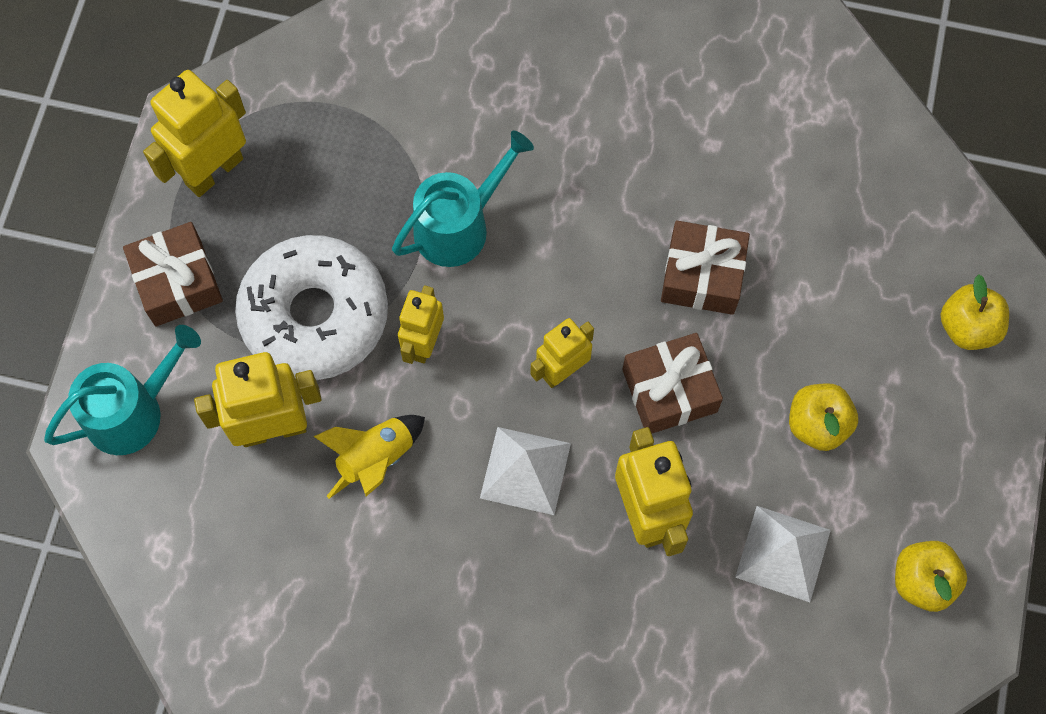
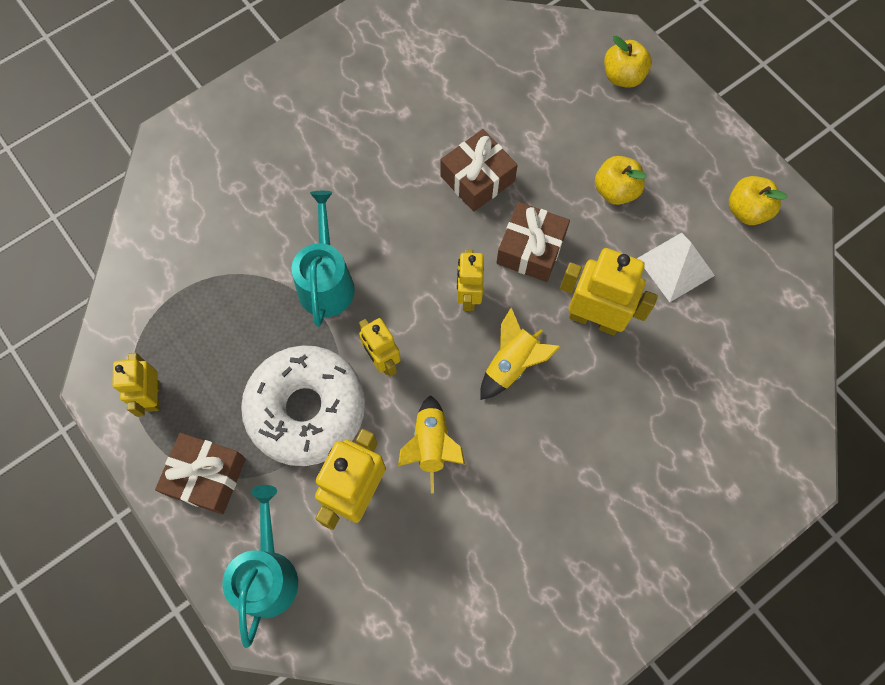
camera: 50 degrees left, 0 degrees up
(214, 171) = (153, 396): yellow robot -> yellow robot, size x0.64
(525, 470) = (512, 364): white pyramid -> yellow rocket

